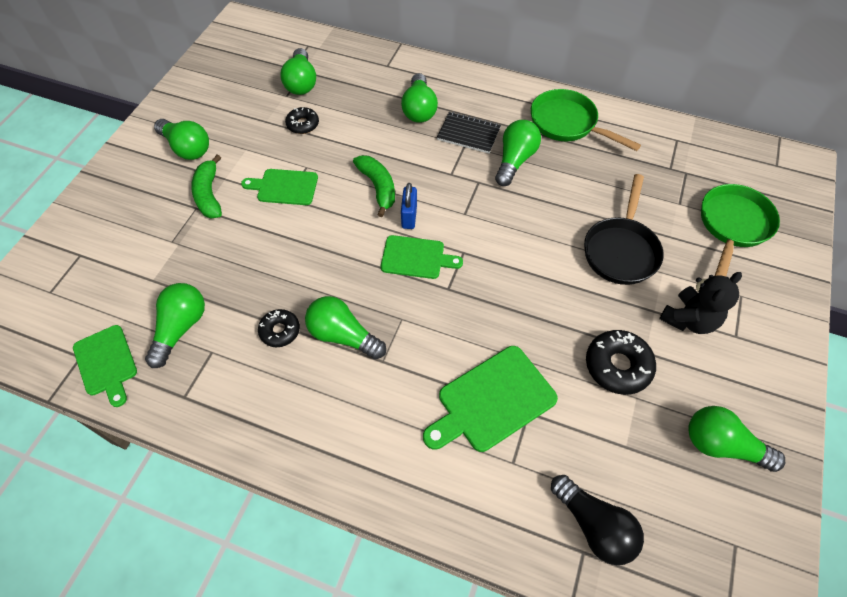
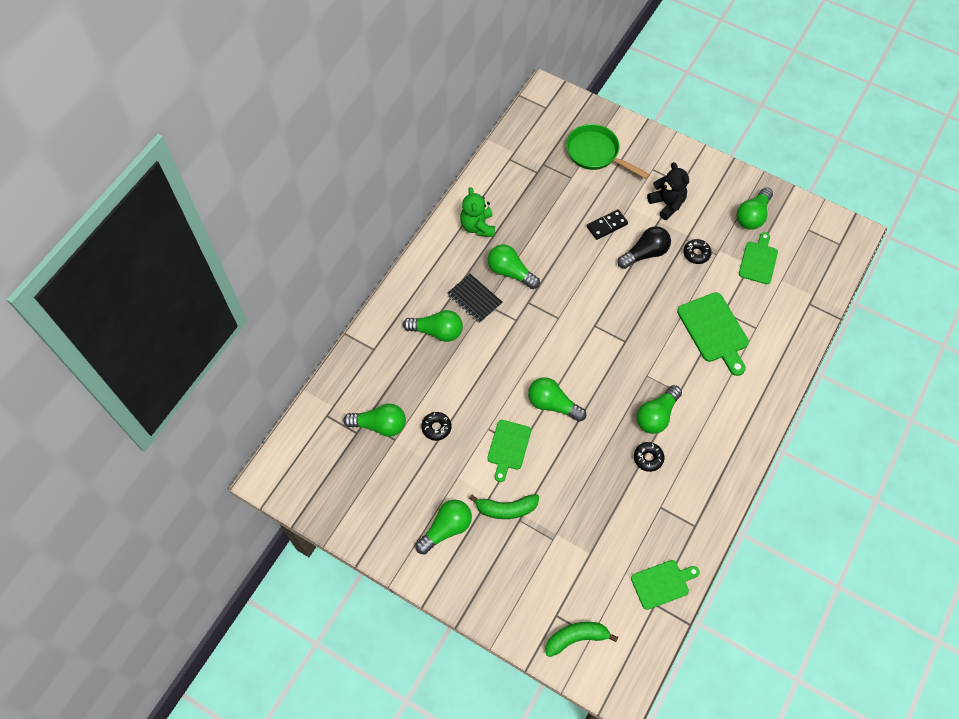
camera: 80 degrees left, 5 degrees up
(181, 328) = (637, 529): green light bulb -> green light bulb (552, 404)
(378, 187) = (521, 375): green banana -> green banana (576, 638)
(409, 216) = (555, 357): blue padlock -> none
(416, 258) = (595, 358): green cutting board -> green cutting board (758, 261)
(468, 134) = (474, 299): black notebook -> black notebook turned 75 degrees counterclockwise
(567, 124) = (477, 226): green pan -> green teddy bear
(594, 525) = (795, 294): black light bulb -> black light bulb (645, 253)
(617, 366) = (696, 254): black donut -> black donut, size x0.63
(621, 250) = (607, 225): black pan -> black domino

